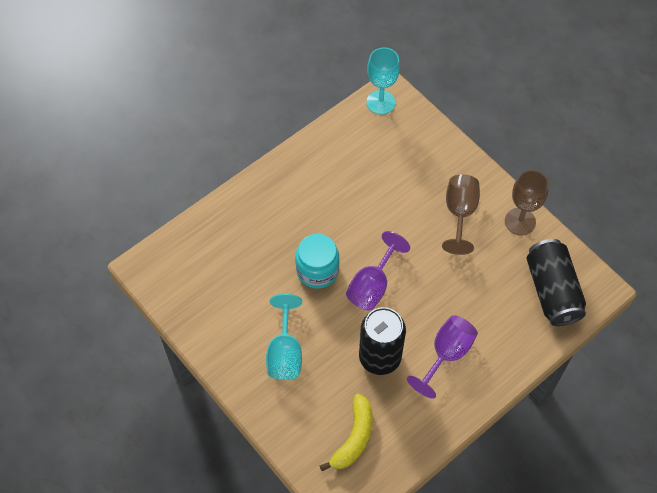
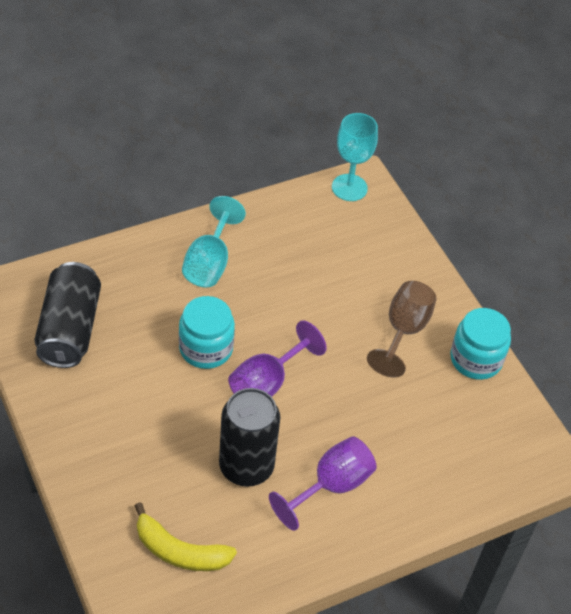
camera: 10 degrees right, 10 degrees down
(285, 353) = (131, 430): turquoise goblet -> turquoise goblet (209, 263)
(354, 438) = (179, 551): yellow banana -> yellow banana turned 75 degrees clockwise
(520, 221) = (476, 359): brown goblet -> turquoise jar
(552, 291) = (490, 448): black can -> black can (69, 329)

